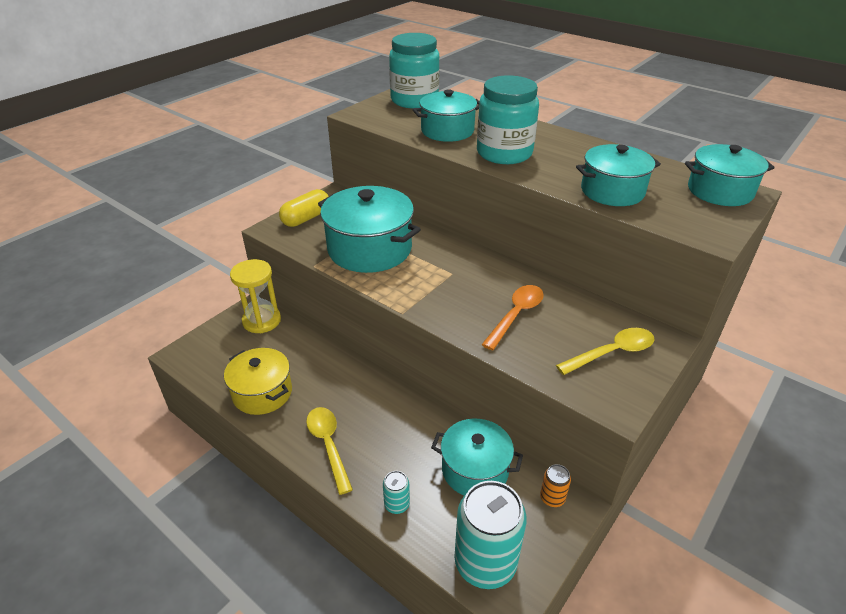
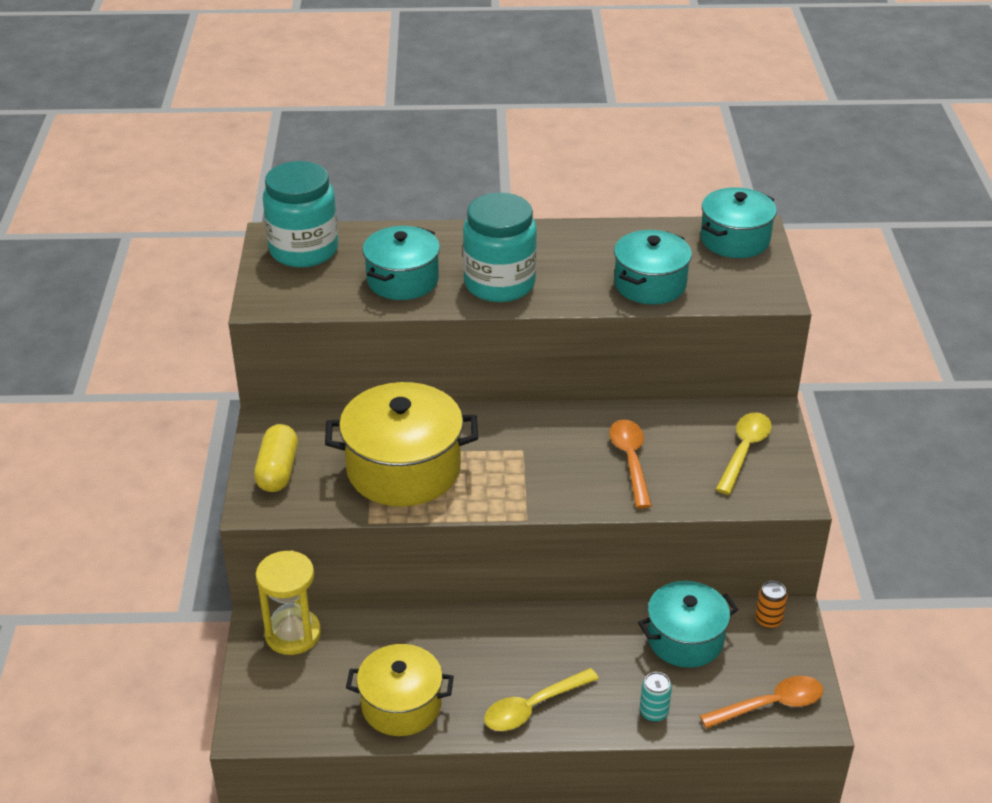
camera: 40 degrees left, 0 degrees up
(328, 445) = (533, 707): yellow spoon -> yellow spoon turned 60 degrees counterclockwise
(370, 249) = (403, 469): turquoise pot -> yellow pot
(485, 562) = (770, 705): turquoise can -> orange spoon

